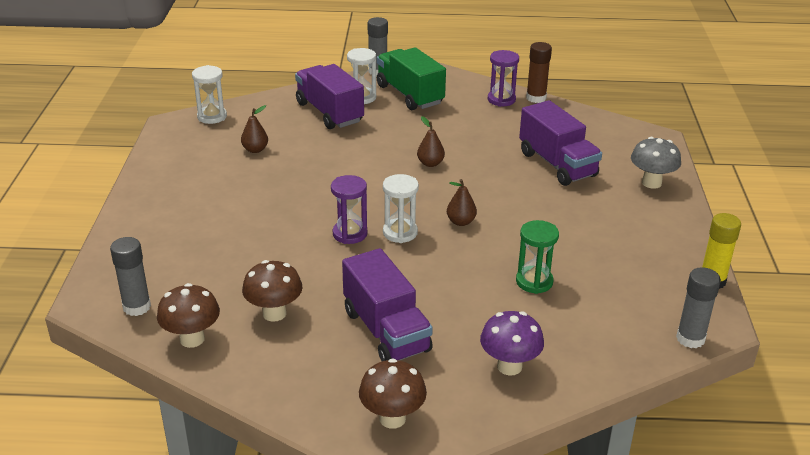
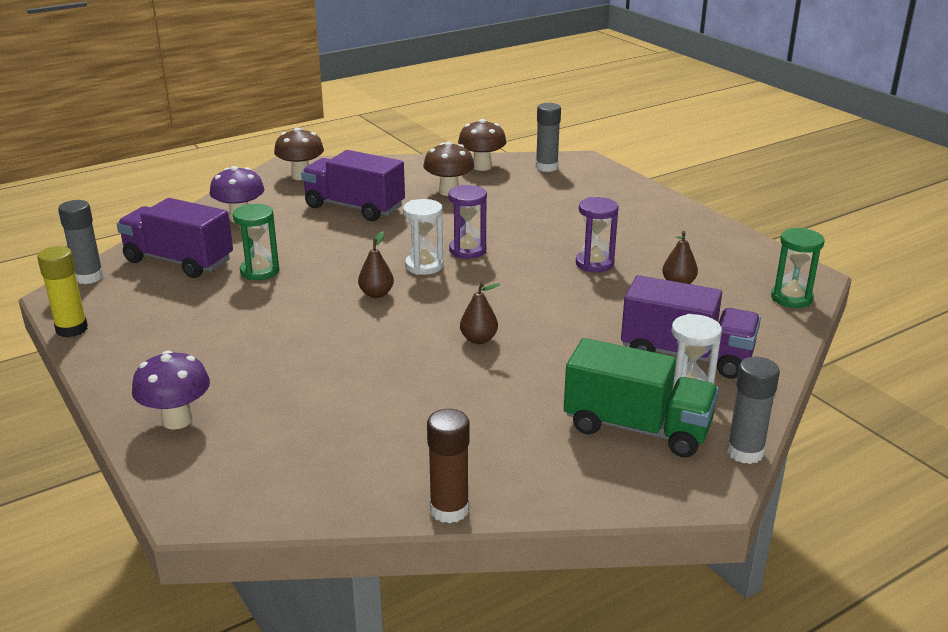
camera: 145 degrees right, 5 degrees down
(212, 116) = (791, 298): white hourglass -> green hourglass
(501, 100) = (499, 480): purple hourglass -> purple hourglass (594, 264)
(557, 164) = (323, 398): purple truck -> purple truck (179, 261)
(651, 183) = (177, 420): grey mushroom -> purple mushroom

